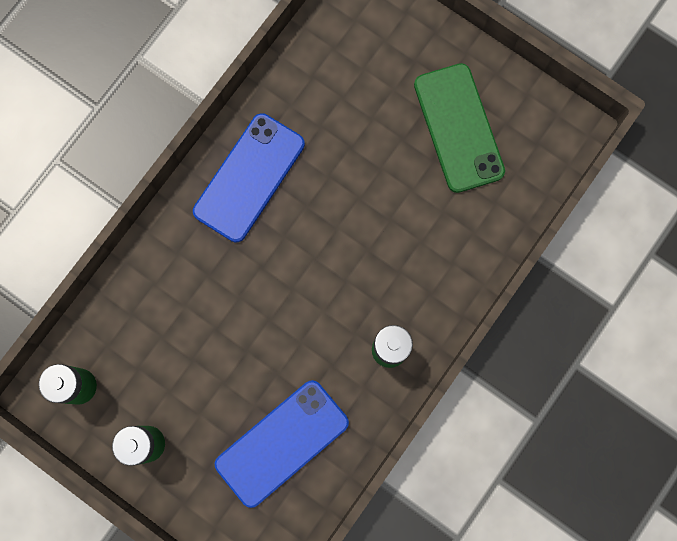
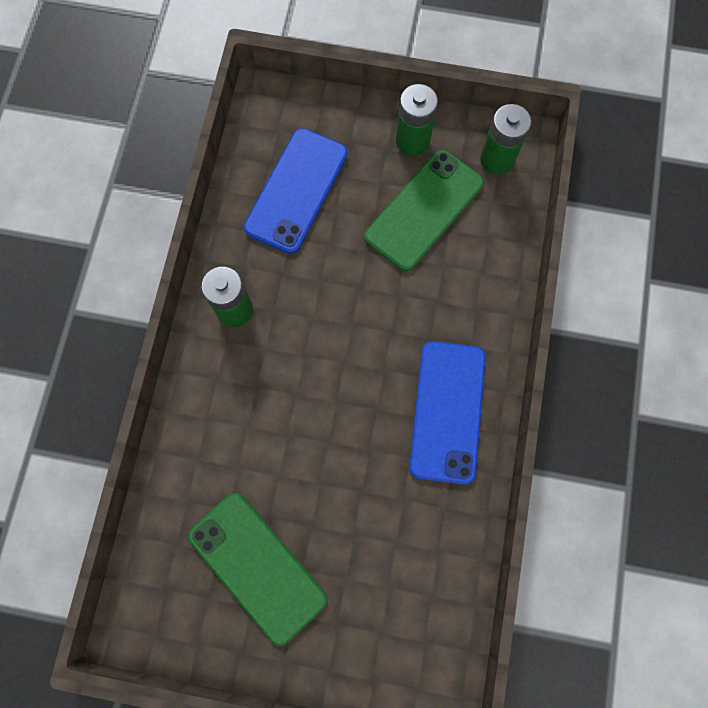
camera: 155 degrees right, 5 degrees down
(174, 367) = (424, 210): none -> green phone

